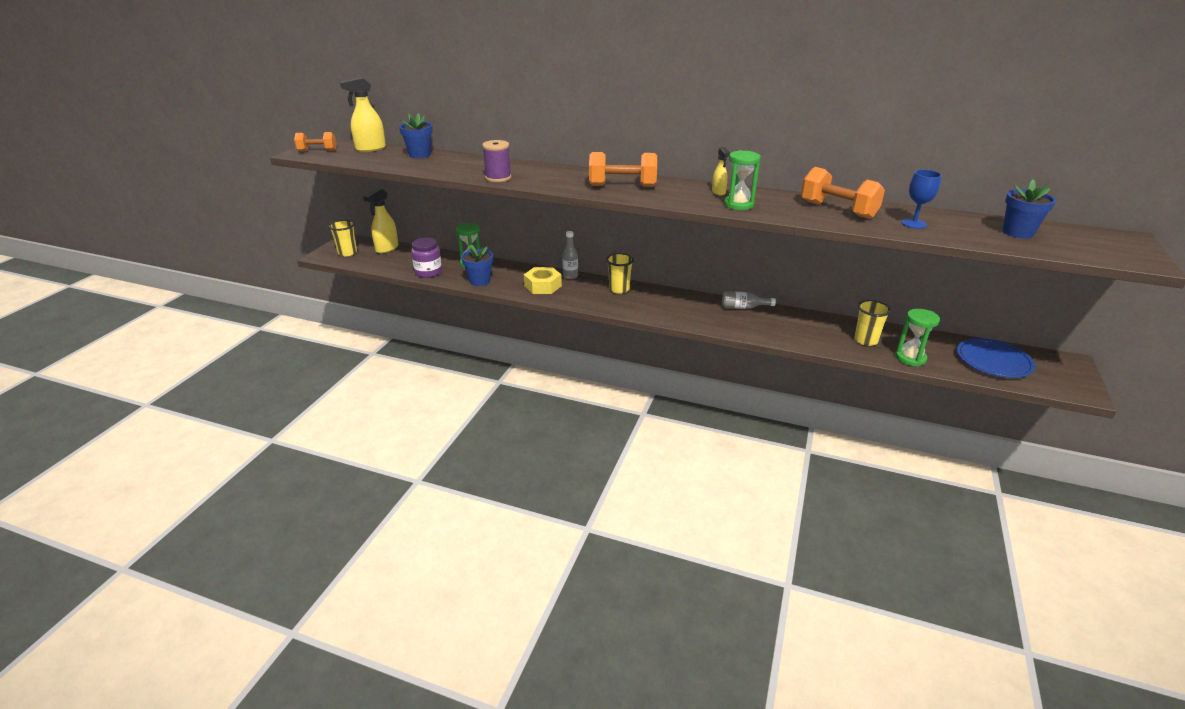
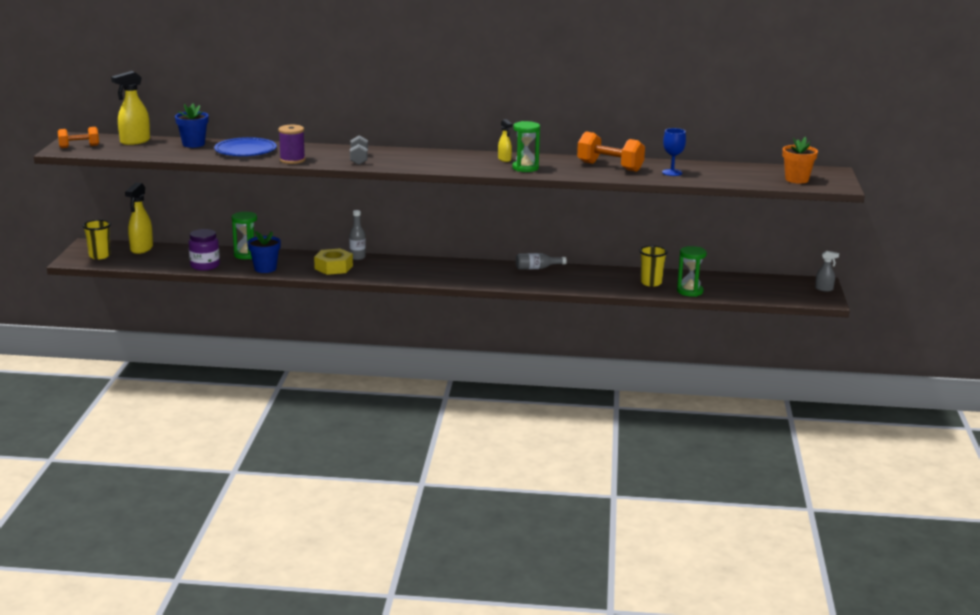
camera: 15 degrees left, 10 degrees down
(565, 181) = (359, 159): none -> grey dumbbell
(619, 289) = (412, 264): yellow cup -> none
(622, 186) = (415, 160): orange dumbbell -> none
(993, 361) = (758, 287): blue plate -> blue plate (245, 150)
(1018, 232) = (752, 173): blue flower pot -> none
(1077, 373) = (824, 289): none -> grey spray bottle
(1081, 246) = (796, 179): none -> orange flower pot

